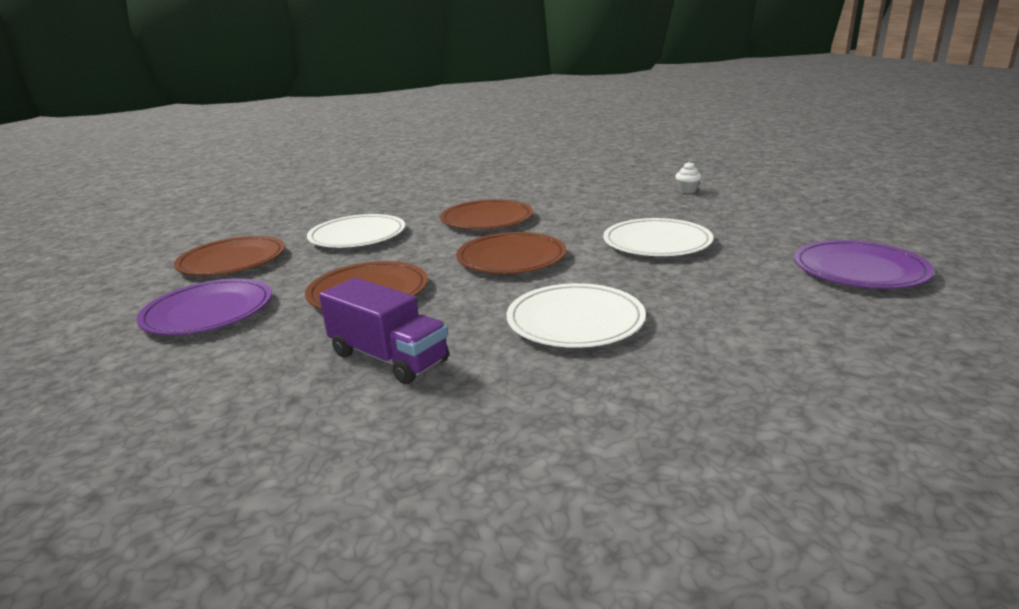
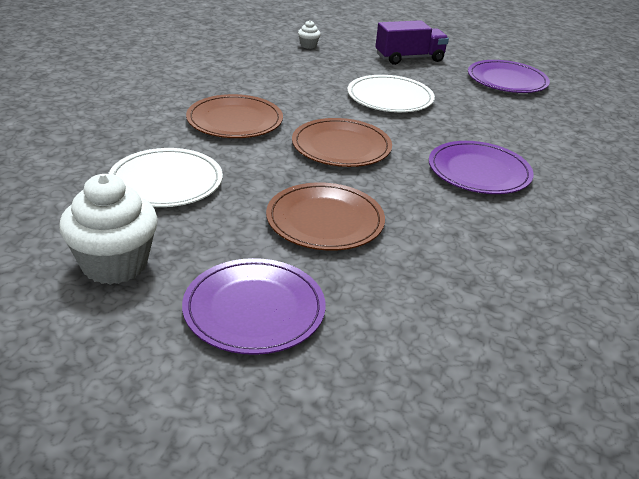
camera: 60 degrees left, 10 degrees up
(232, 260) = (115, 264): brown plate -> white cupcake
(388, 358) = (462, 250): purple truck -> purple truck (409, 58)
(575, 320) = (479, 171): white plate -> purple plate

